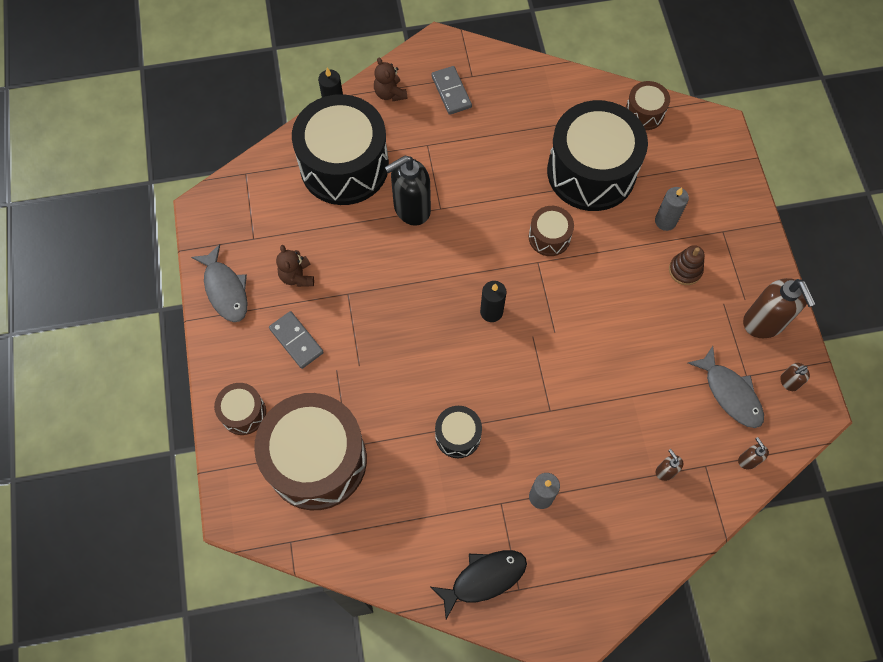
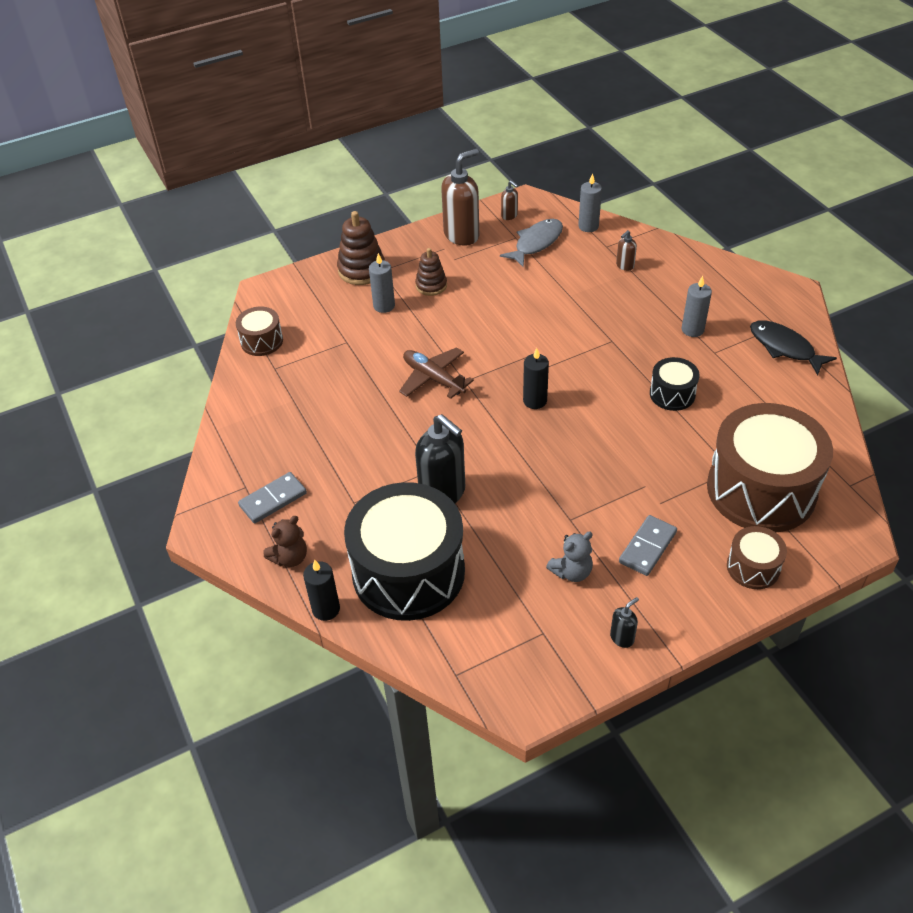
camera: 105 degrees left, 20 degrees down
(225, 289) = (622, 638): grey fish -> black soap dispenser
(297, 276) = (571, 572): brown teddy bear -> grey teddy bear
(549, 237) = (433, 378): brown drum -> brown plane
(591, 171) = (345, 364): black drum -> none
(728, 214) = (362, 270): none -> brown stacking toy
(747, 460) = (588, 226): brown soap dispenser -> grey candle

